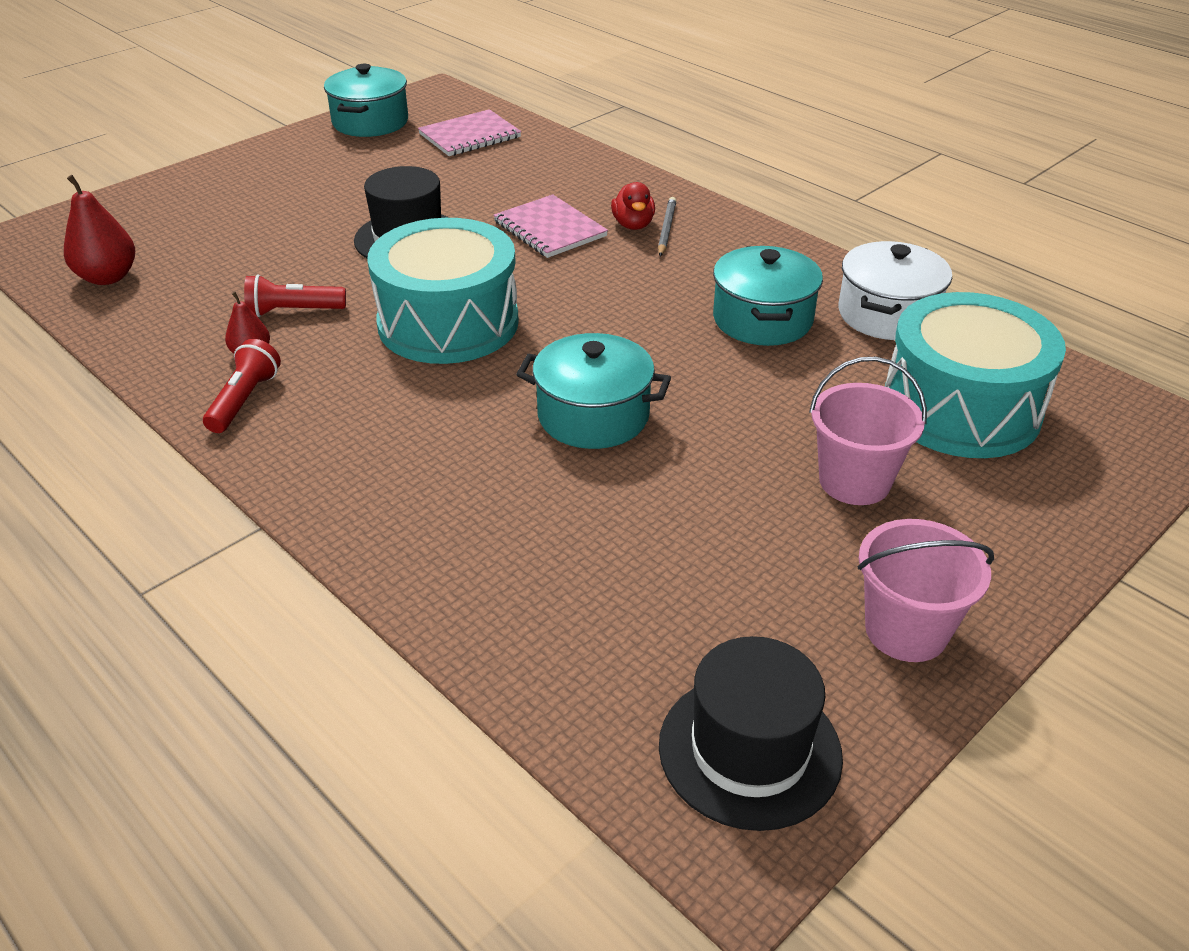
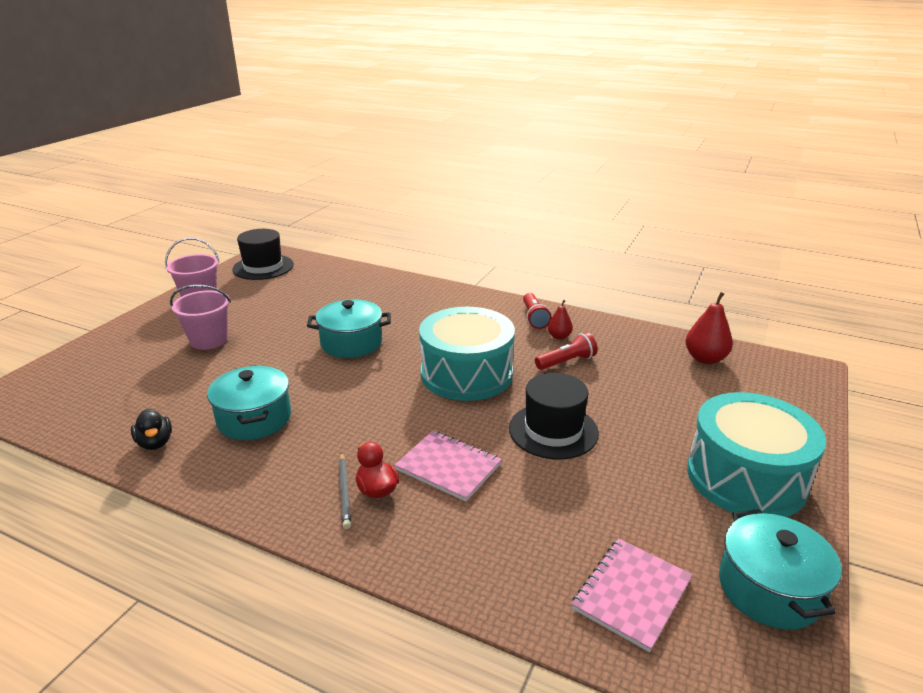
camera: 160 degrees right, 10 degrees down
(887, 314) = (155, 443): white pot -> black duck
(961, 408) = (131, 385): turquoise drum -> turquoise drum (746, 477)

